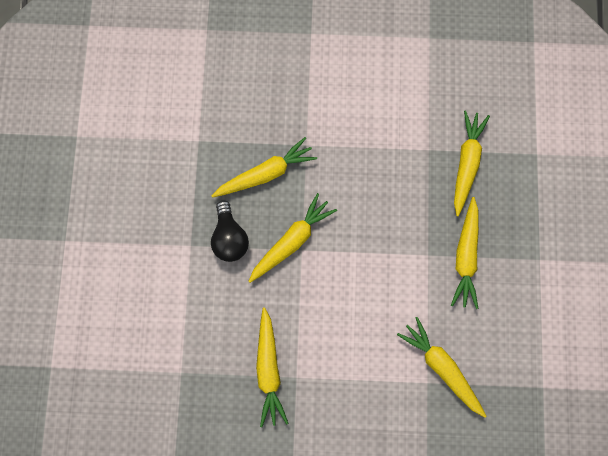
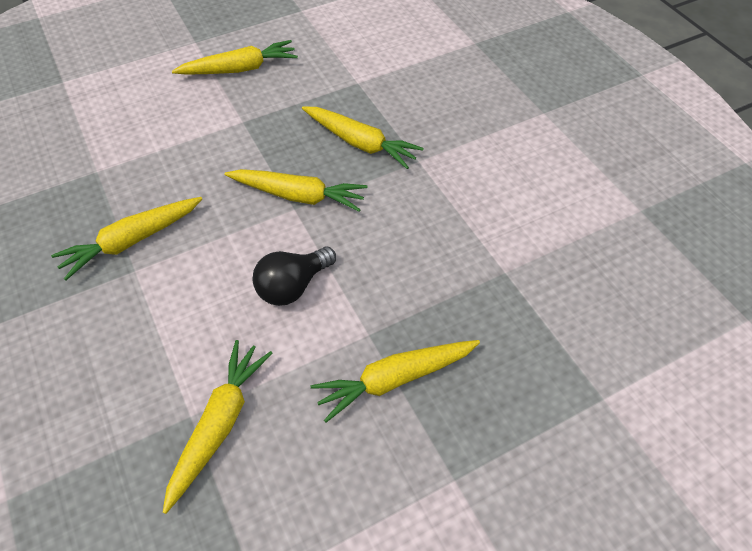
camera: 60 degrees right, 20 degrees down
(229, 238) = (269, 146): black light bulb -> black light bulb (293, 286)
(466, 164) = (520, 320): yellow carrot -> yellow carrot (240, 69)

